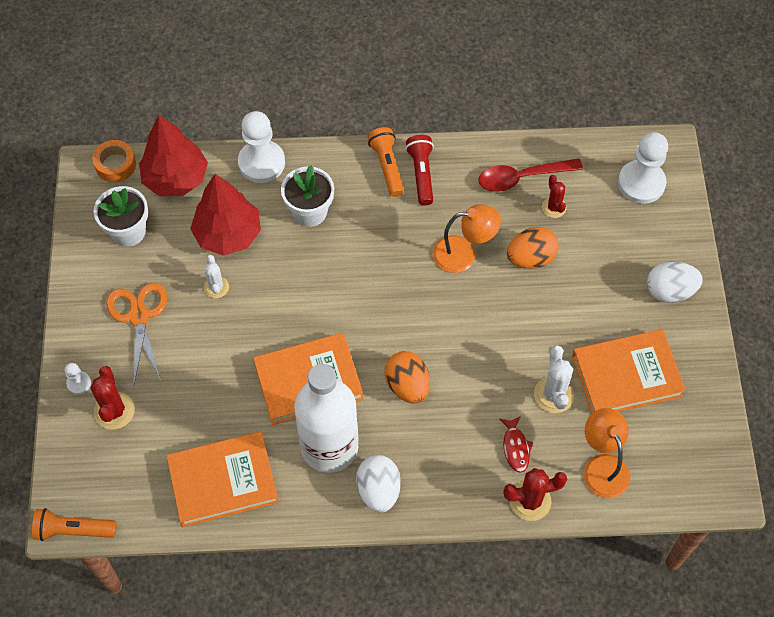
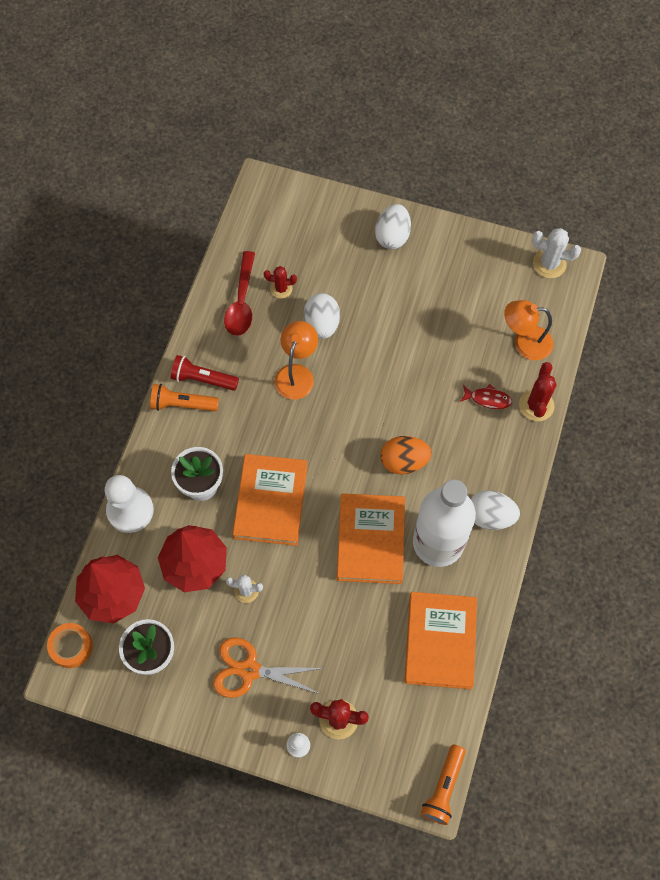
camera: 70 degrees left, 5 degrees up
(530, 258) = (322, 324): orange egg -> white egg
(553, 395) = (452, 354): white cactus -> white cactus (549, 264)
(626, 376) = (454, 296): orange book -> orange book (271, 501)
(641, 183) = (286, 216): white pawn -> none

